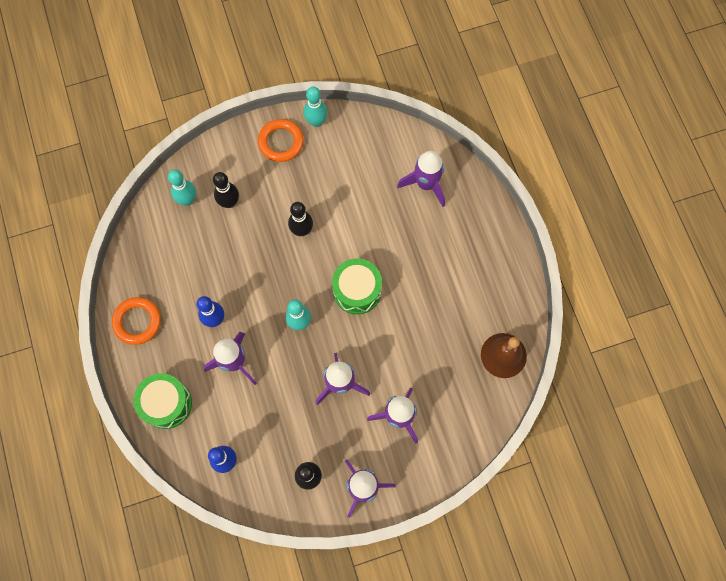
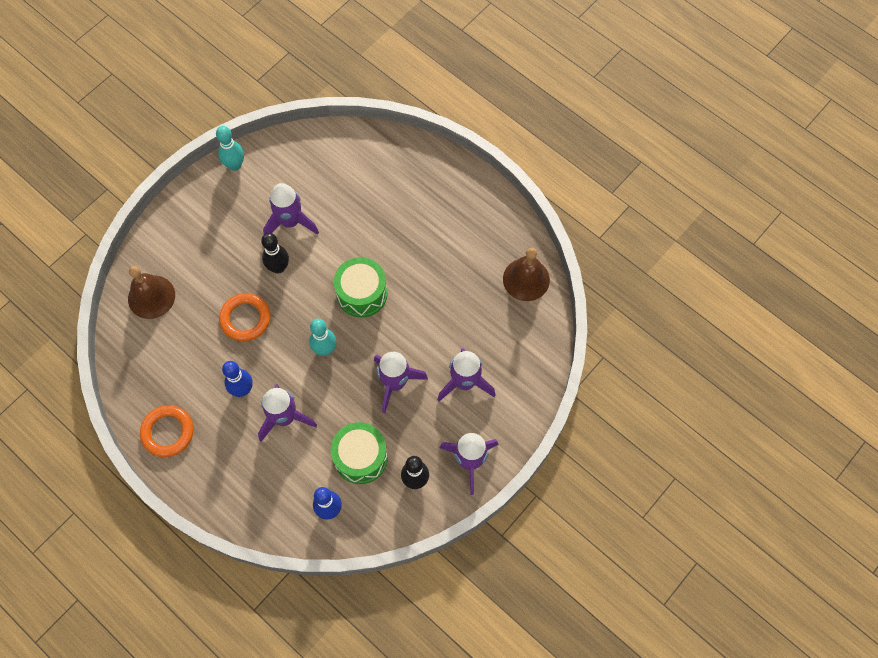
camera: 30 degrees left, 5 degrees down
(166, 403) = (241, 490): green drum -> green drum (360, 457)
(187, 200) = (151, 297): turquoise bowling pin -> brown bell
(229, 202) = (194, 278): black bowling pin -> none
(281, 142) = (212, 200): orange ring -> orange ring (245, 319)
(426, 184) = (369, 169): purple rocket -> purple rocket (290, 222)

